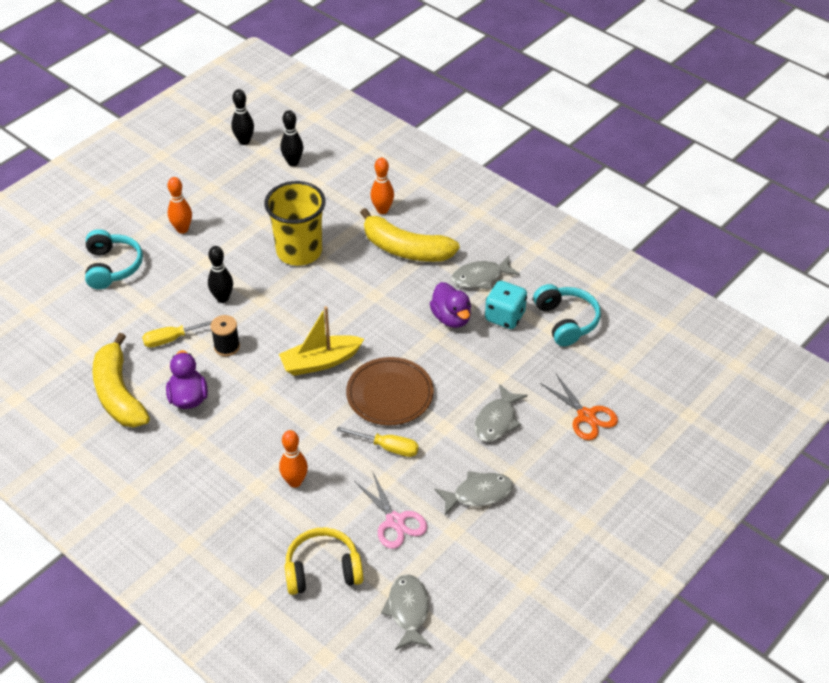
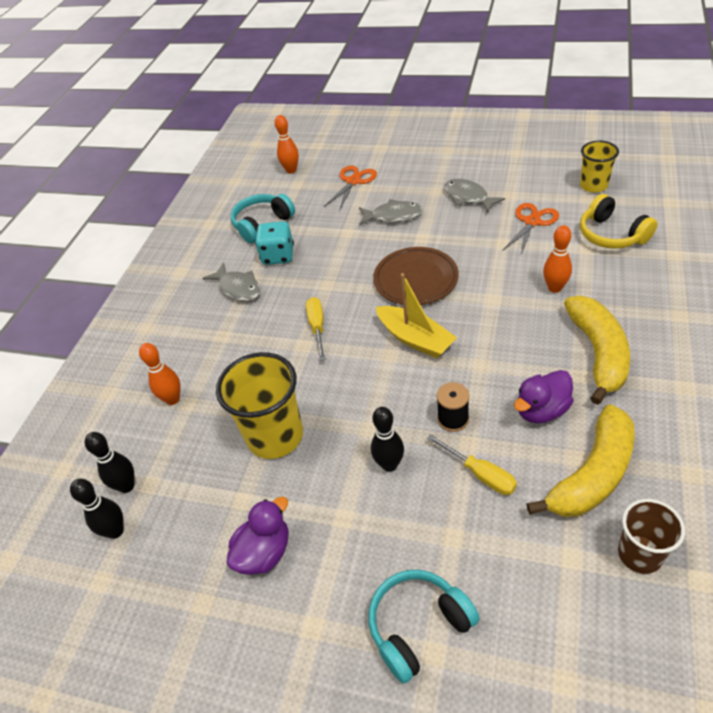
camera: 110 degrees left, 0 degrees up
(53, 382) = (640, 554): none -> brown cup
(182, 229) = (301, 584): orange bowling pin -> orange bowling pin (291, 170)
(244, 141) = (85, 620): black bowling pin -> black bowling pin (127, 486)
(387, 447) = (470, 256): yellow screwdriver -> yellow screwdriver (317, 327)
(395, 521) = (532, 222): pink scissors -> orange scissors
(405, 249) = (226, 353): yellow banana -> yellow banana (598, 353)
(408, 611) = (593, 185): grey fish -> yellow cup
(451, 318) = (300, 284): purple duck -> purple duck (264, 552)

